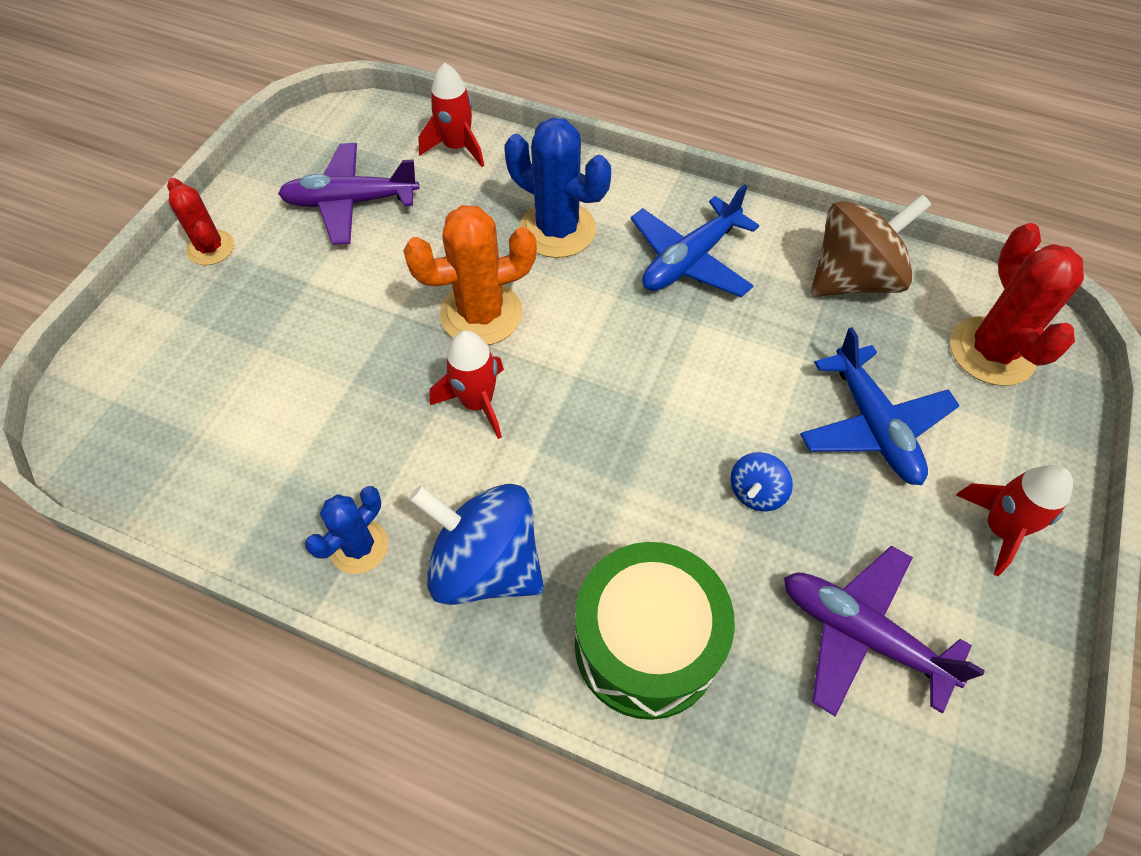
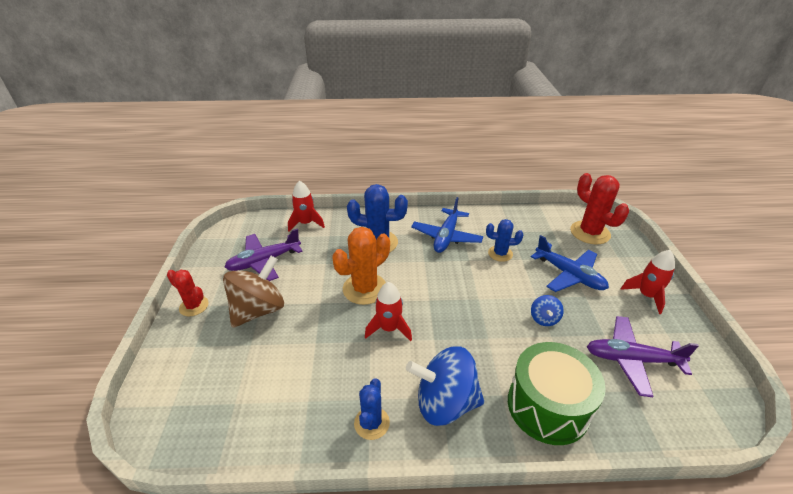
camera: 25 degrees left, 20 degrees down
(769, 332) = (500, 253): none -> blue cactus
(853, 279) = (518, 223): brown spinning top -> brown spinning top (258, 310)

